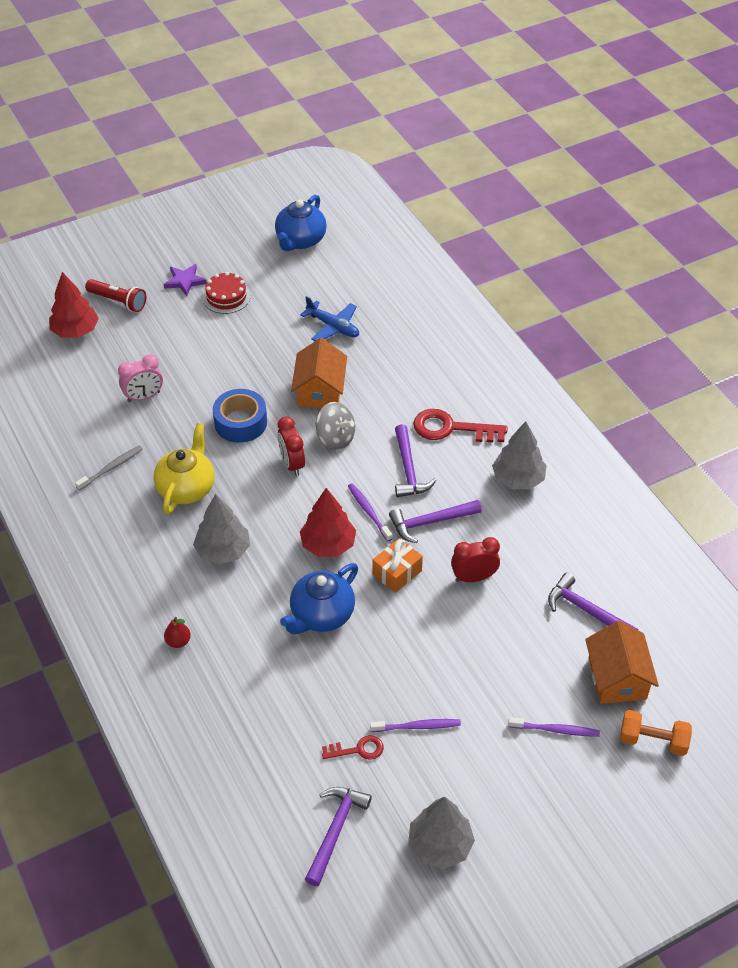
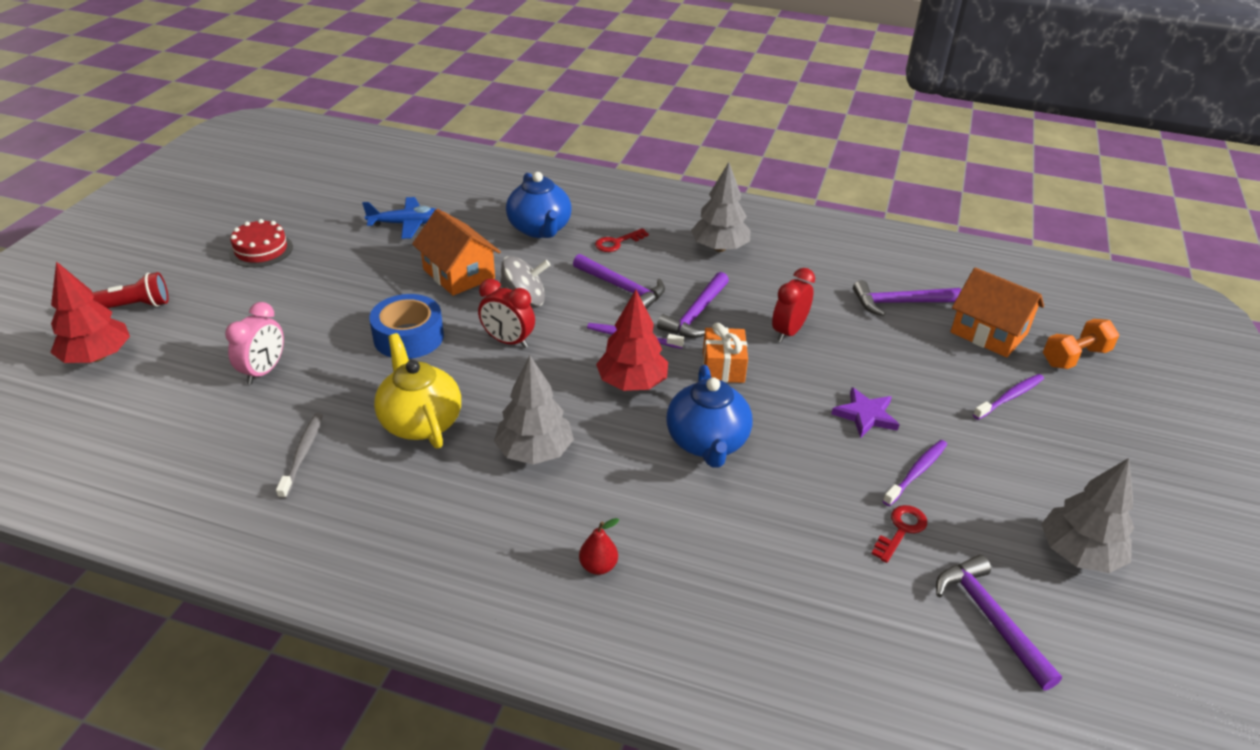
camera: 45 degrees left, 10 degrees down
(185, 281) = (194, 258): purple star -> purple star (865, 415)
(300, 240) = (290, 180): blue teapot -> blue teapot (540, 229)
(452, 428) = (617, 242): red key -> red key, size x0.55

